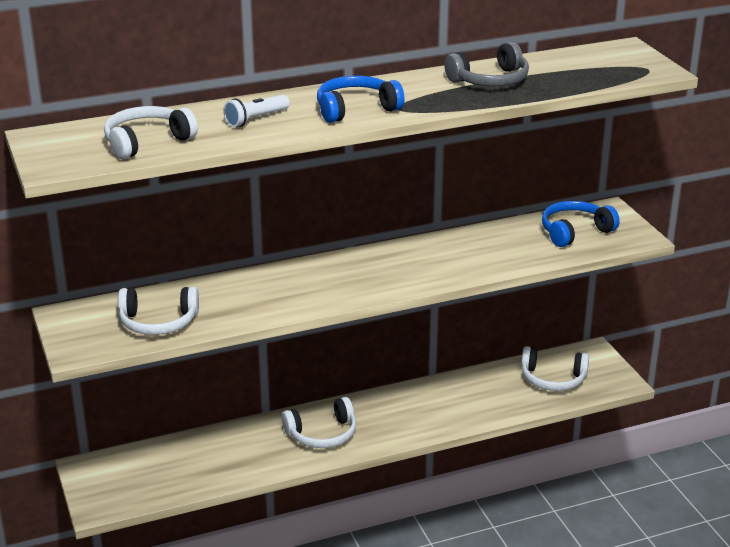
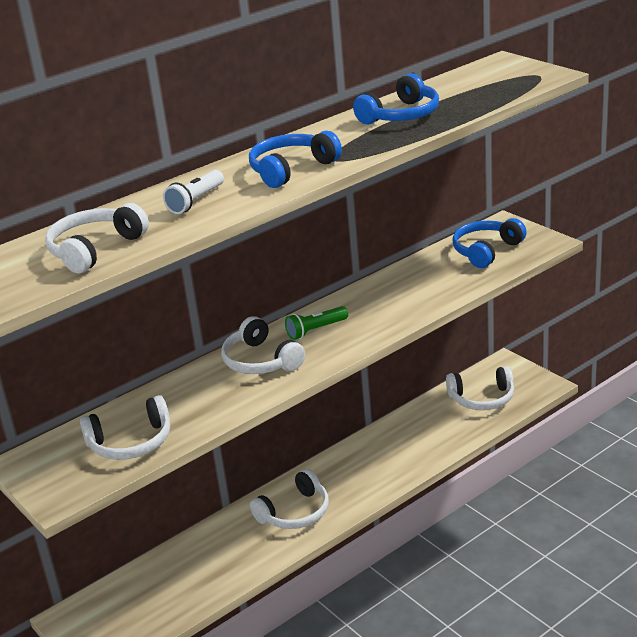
camera: 15 degrees left, 0 degrees up
(307, 281) = (261, 361): none -> white headphones
(371, 266) = (316, 330): none -> green flashlight
(490, 80) = (401, 115): grey headphones -> blue headphones

